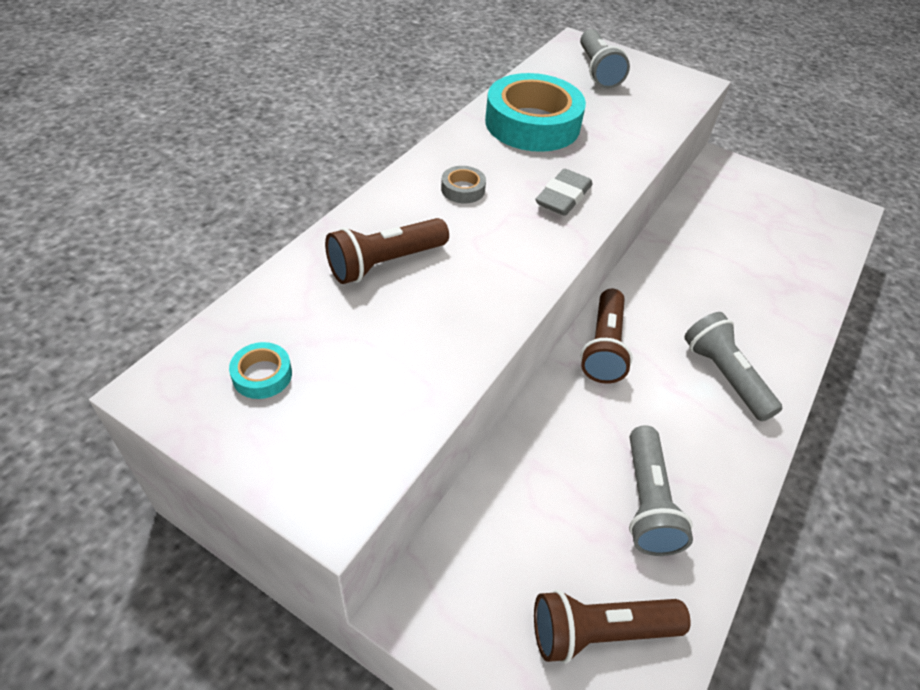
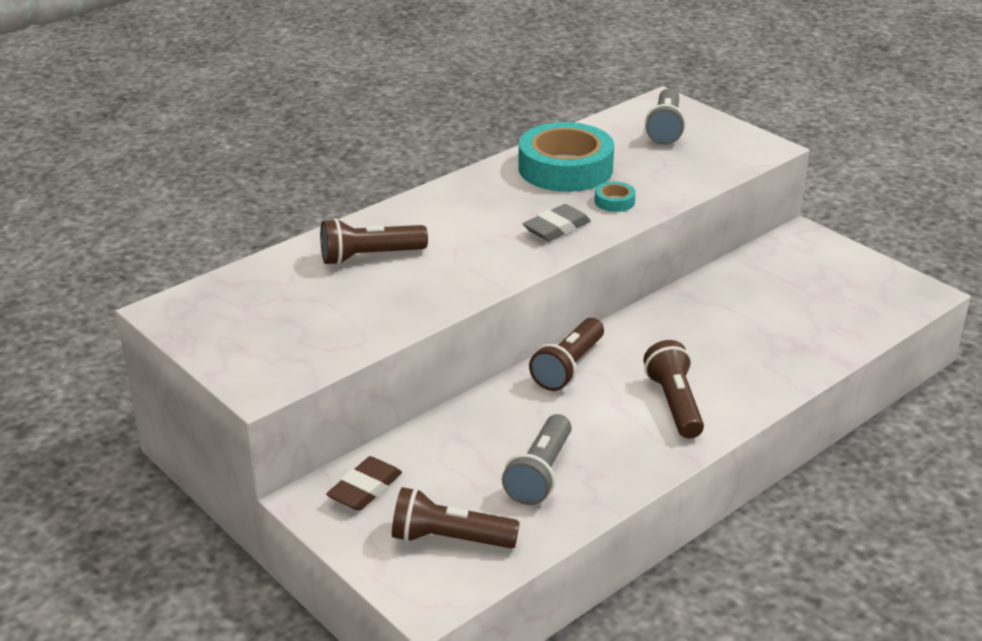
camera: 20 degrees right, 15 degrees down
(262, 375) = (241, 313): turquoise tape -> turquoise tape (614, 201)
(463, 189) = (466, 213): grey tape -> none
(471, 573) = (365, 489): none -> brown eraser
(724, 376) = (674, 404): grey flashlight -> brown flashlight

